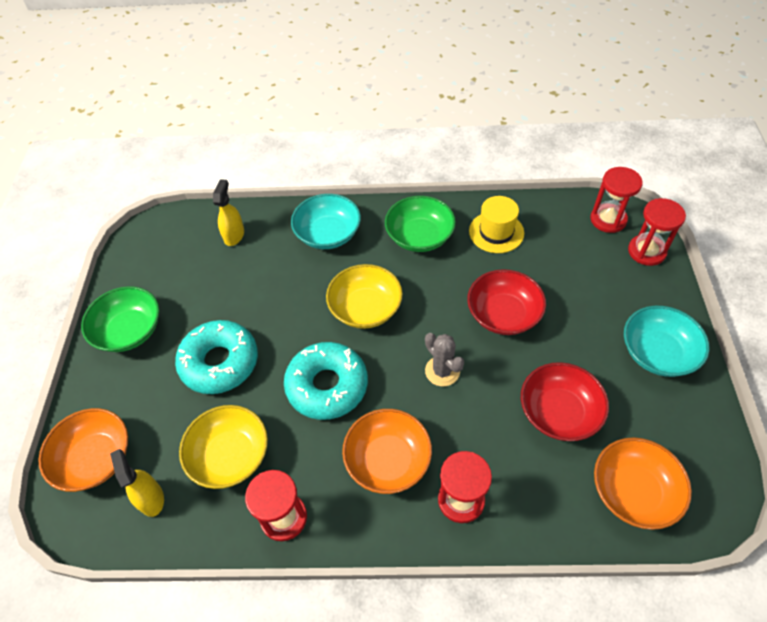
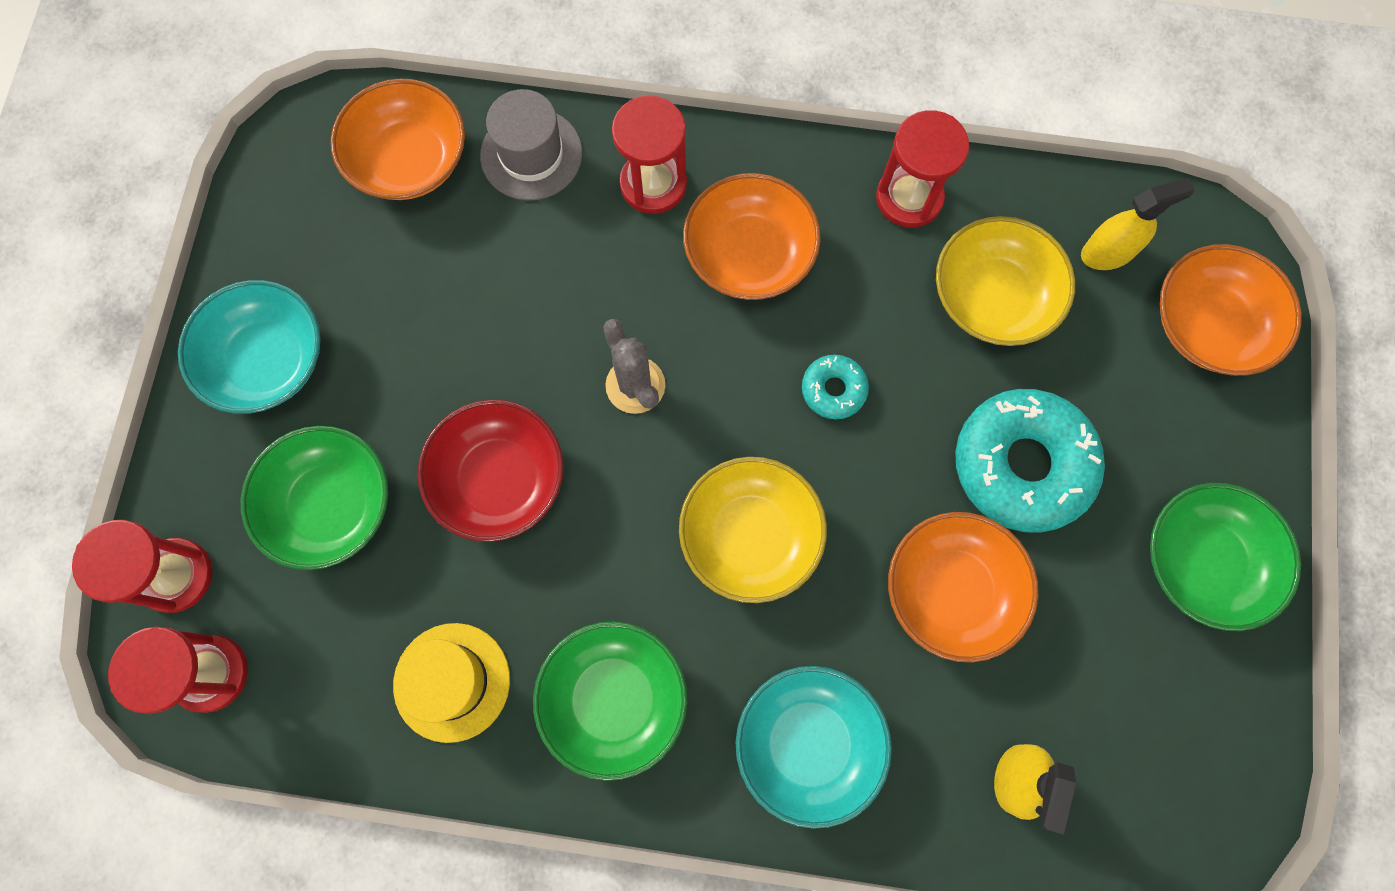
camera: 175 degrees left, 20 degrees up
(151, 498) = (1108, 252): yellow spray bottle -> yellow spray bottle turned 90 degrees counterclockwise
(261, 300) = (951, 591): none -> orange bowl
(327, 386) = (833, 389): turquoise donut -> turquoise donut, size x0.47
(551, 509) = (531, 154): none -> grey hat
(559, 412) = (469, 286): red bowl -> none
(586, 290) = (331, 505): none -> green bowl

